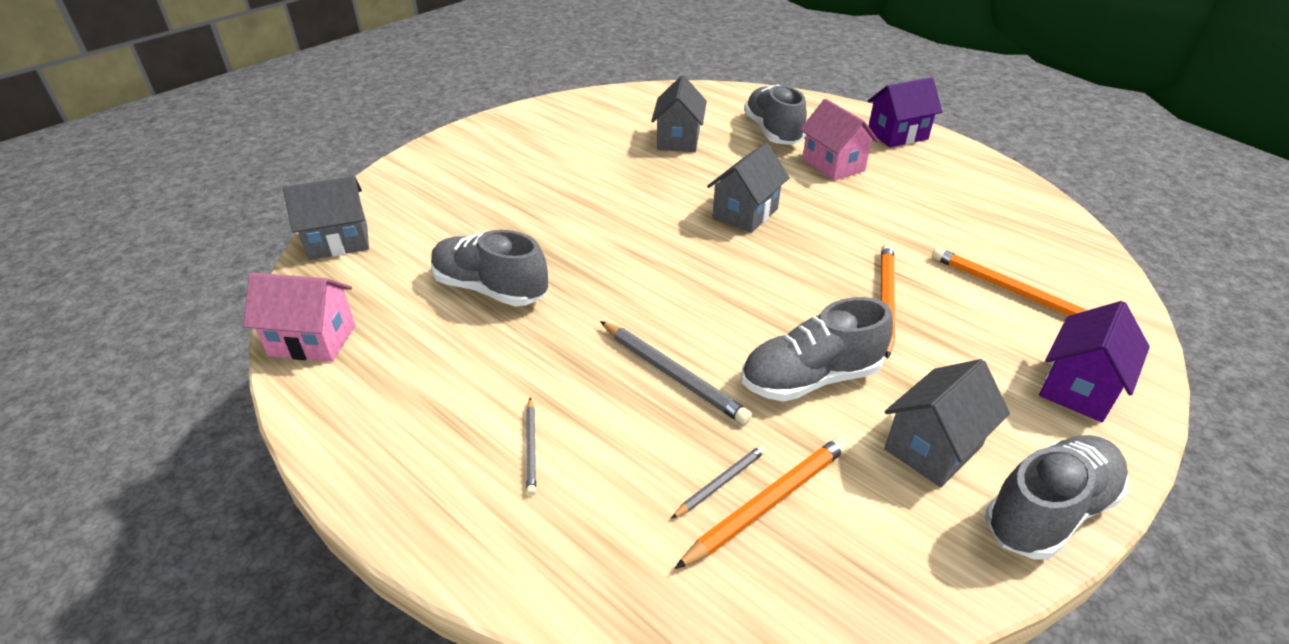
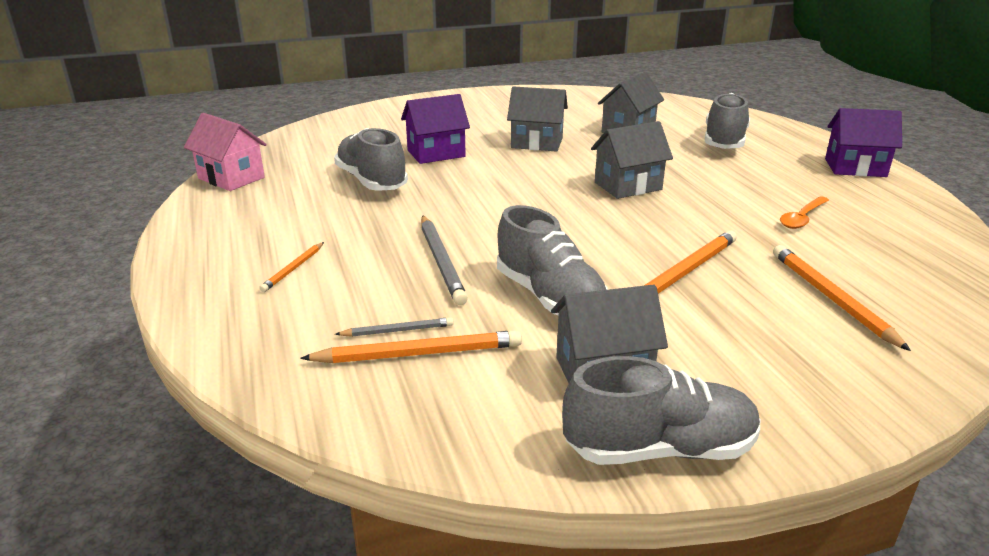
camera: 30 degrees right, 10 degrees down
(338, 242) = (306, 134): grey house -> grey house (537, 143)
(531, 447) = (293, 269): grey pencil -> orange pencil
(810, 378) = (549, 297): grey shoe -> grey shoe turned 135 degrees counterclockwise
(833, 165) = (756, 174): pink house -> none
(912, 207) = (802, 218): none -> orange spoon
(1079, 388) = (813, 384): purple house -> purple house (436, 153)

